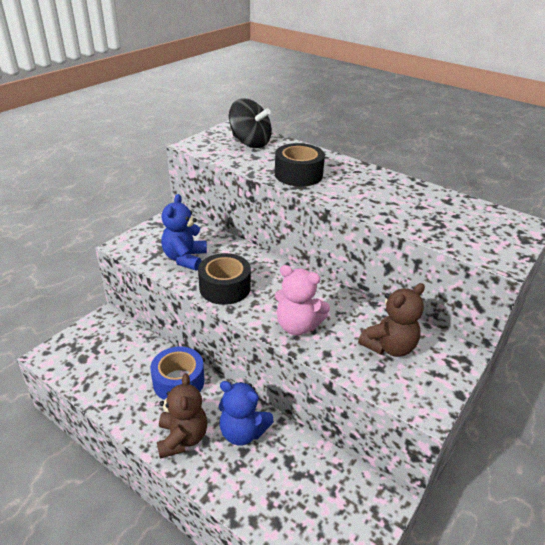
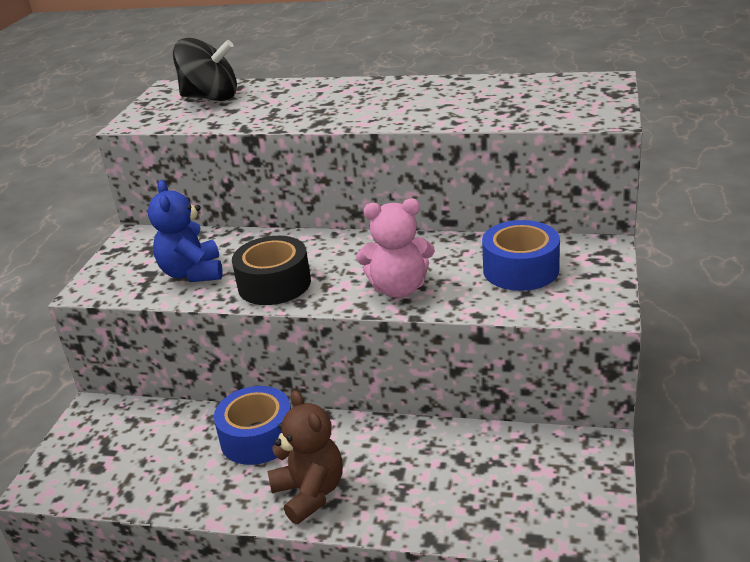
camera: 20 degrees left, 5 degrees down
(242, 432) = (383, 454): blue teddy bear -> none
(298, 175) = (307, 111): black tape -> none
(389, 347) = (520, 270): brown teddy bear -> blue tape

